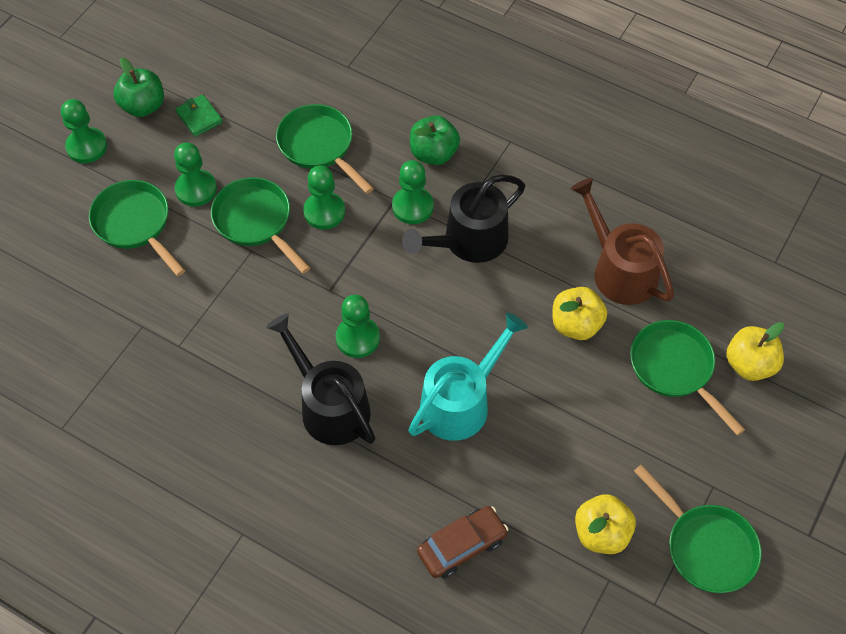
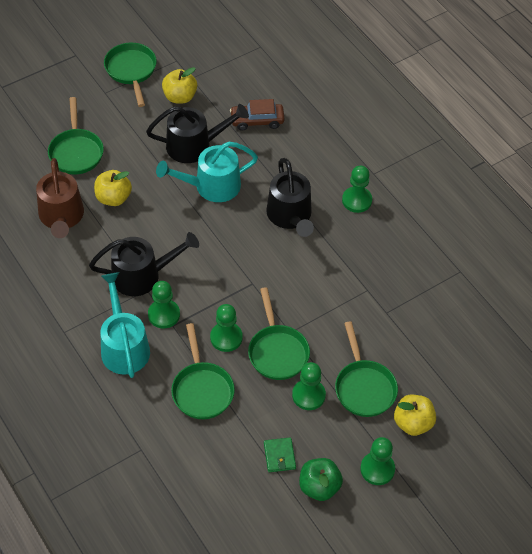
camera: 155 degrees left, 5 degrees down
(357, 338) = (251, 246): green pawn -> green pawn (357, 200)
(433, 153) = (124, 347): green apple -> turquoise watering can
(525, 456) = (194, 145): none -> black watering can
(749, 364) = (32, 136): yellow apple -> yellow apple (413, 423)

